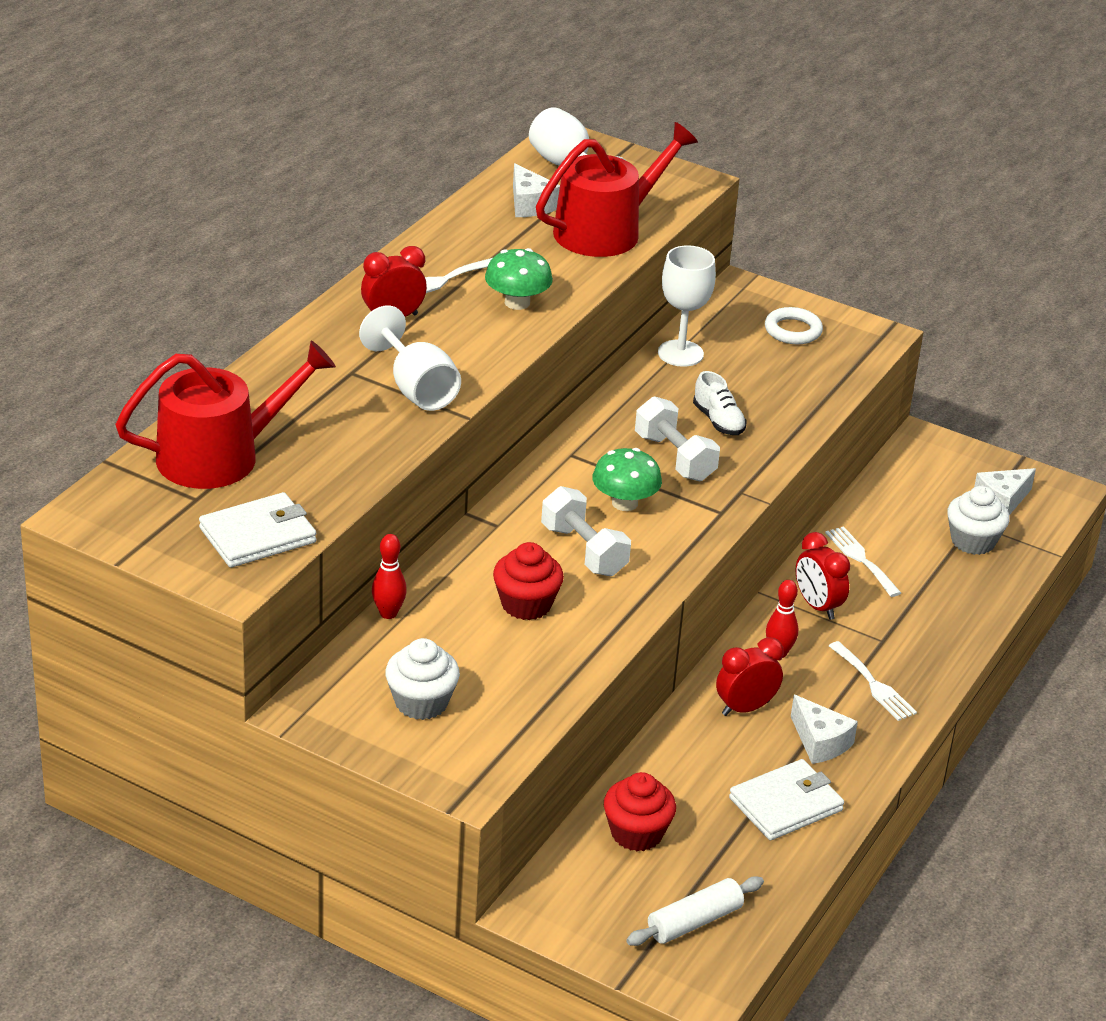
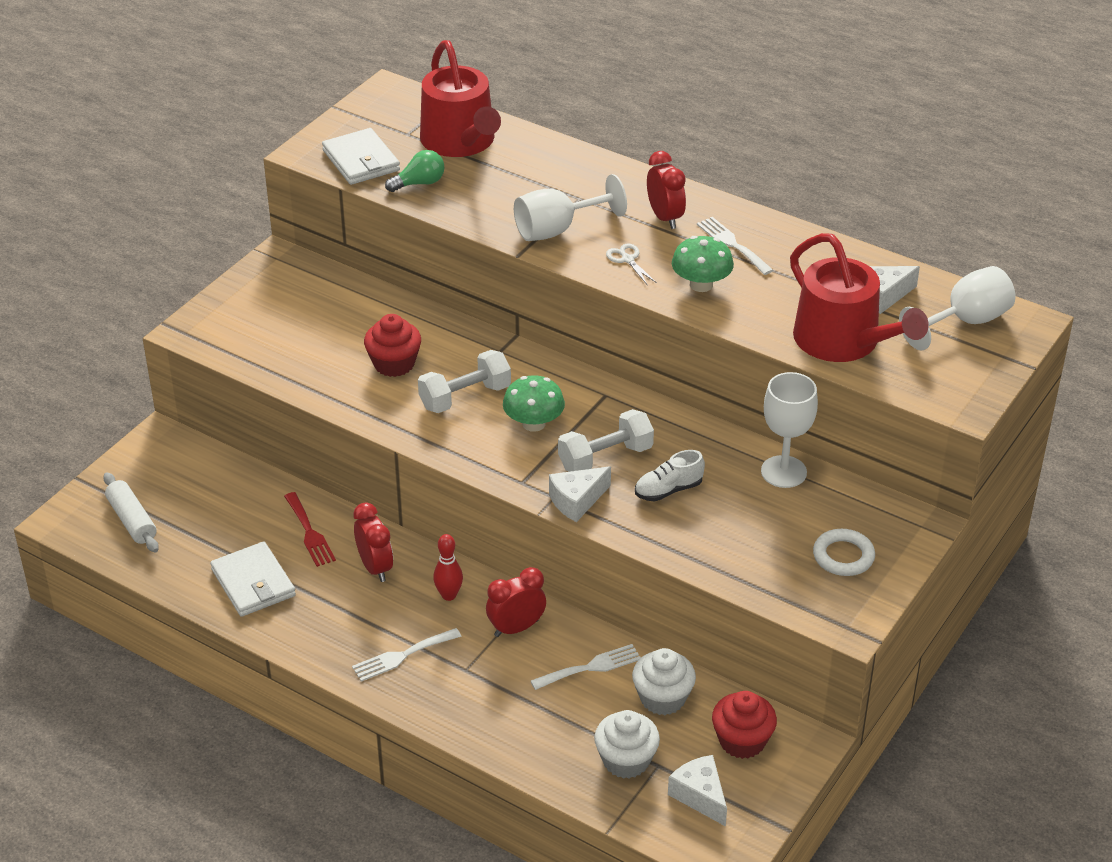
camera: 95 degrees right, 5 degrees up
(314, 488) = (419, 183): none -> green light bulb
(388, 613) = (386, 295): red bowling pin -> none
(421, 702) = (280, 310): white cupcake -> white cupcake (662, 698)
(473, 345) = (627, 259): none -> white scissors
(636, 833) = (232, 494): red cupcake -> red cupcake (742, 741)
(696, 762) = (309, 533): none -> red fork
(820, 742) = (327, 611): white cheese -> white cheese (576, 501)

